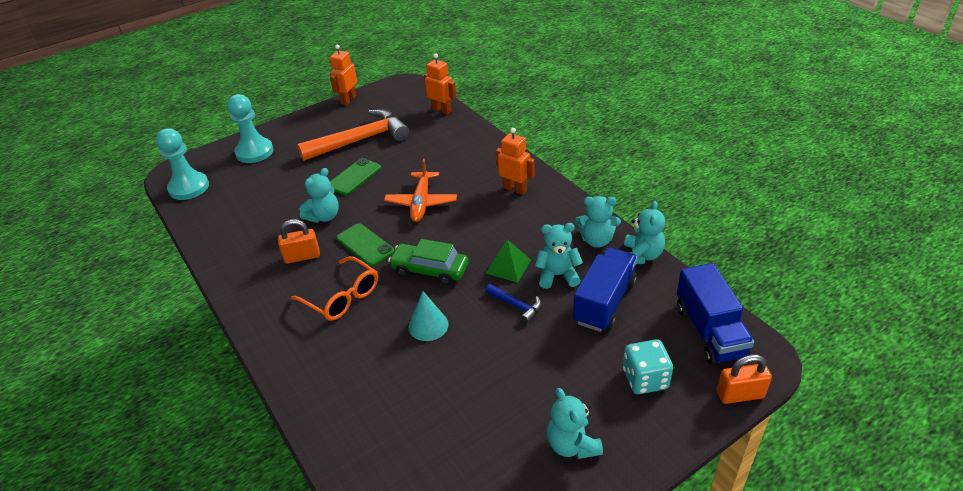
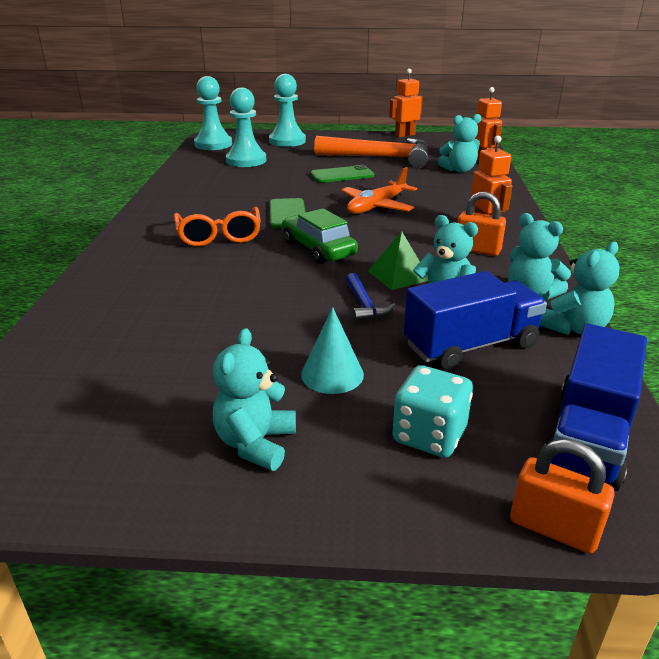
camera: 35 degrees right, 10 degrees down
(249, 196) = (246, 160): none -> turquoise pawn
(302, 257) = (228, 203): orange padlock -> orange padlock (477, 250)
(324, 216) = (282, 188): turquoise teddy bear -> turquoise teddy bear (459, 170)
(428, 325) = (259, 282): turquoise cone -> turquoise cone (332, 374)

